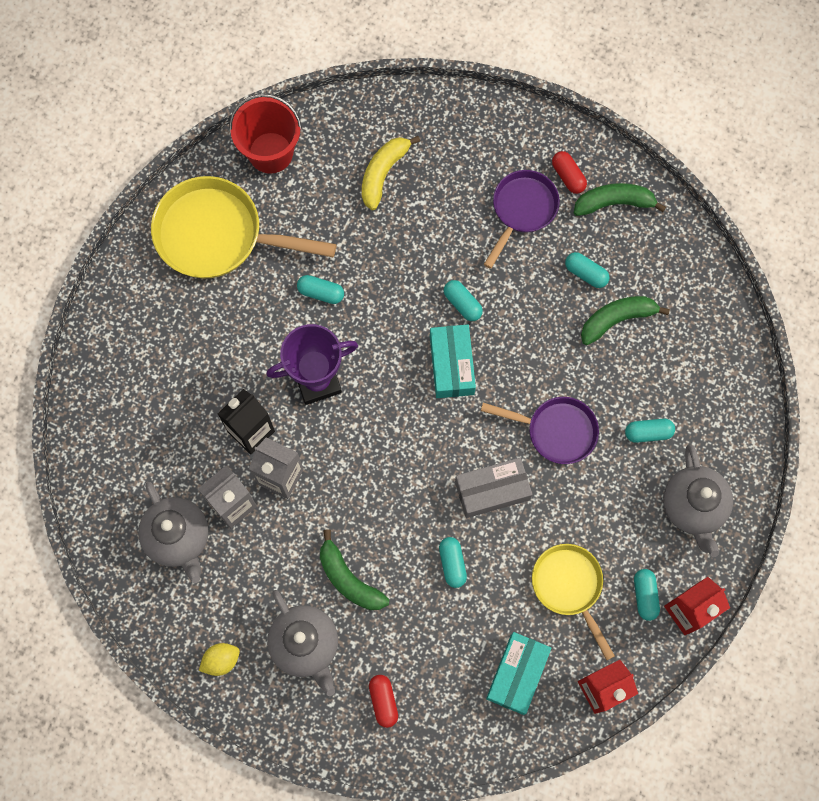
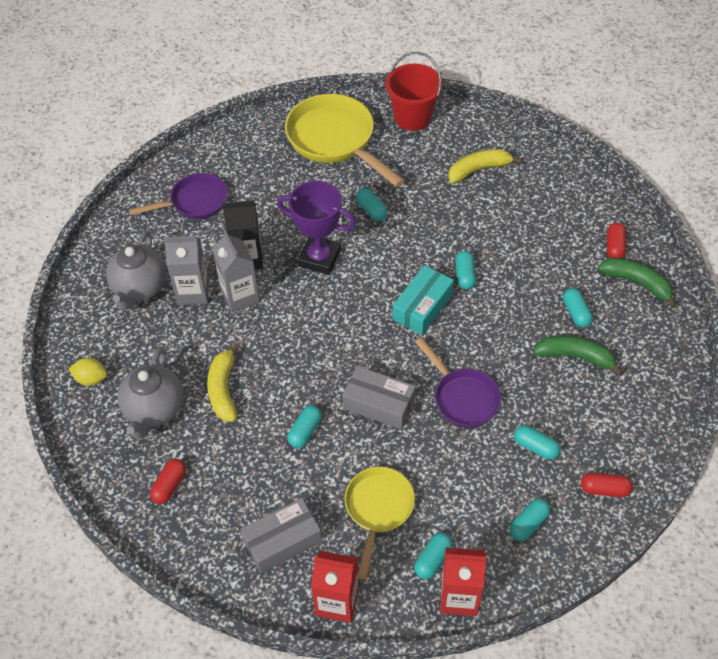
camera: 40 degrees right, 20 degrees down
(349, 579) = (223, 389): green banana -> yellow banana
(517, 674) = (282, 541): turquoise box -> grey box
(522, 210) = (560, 246): purple pan -> purple pan (195, 202)
(693, 507) = (528, 524): grey teapot -> turquoise capsule
(728, 430) = (604, 489): none -> red capsule

